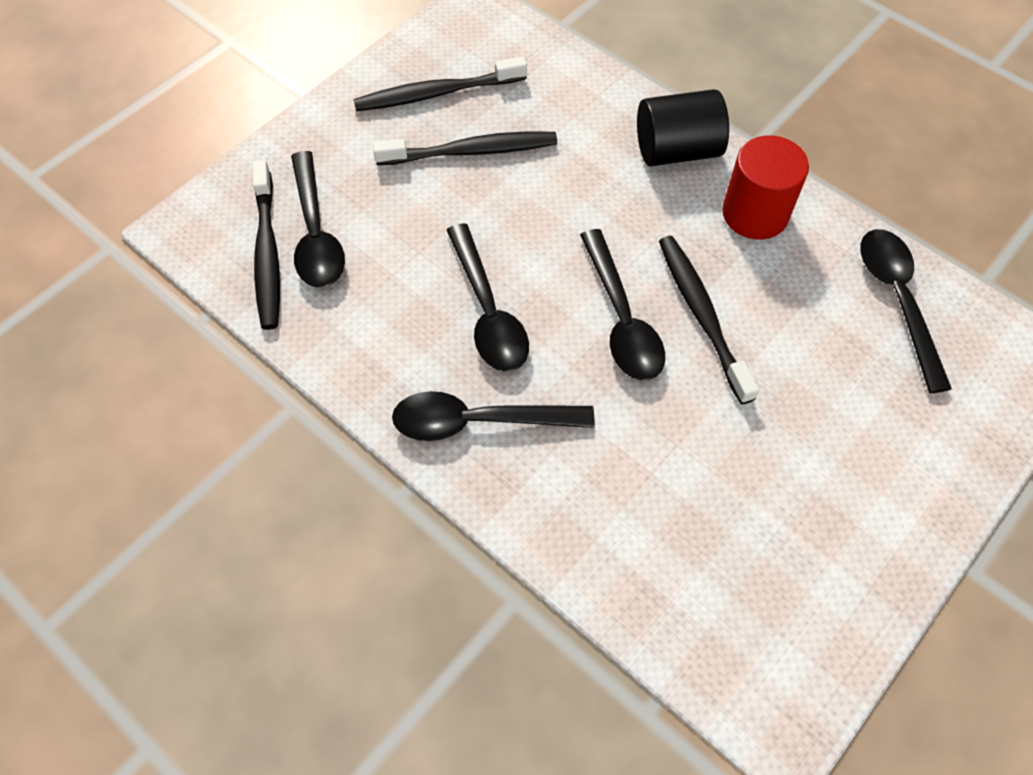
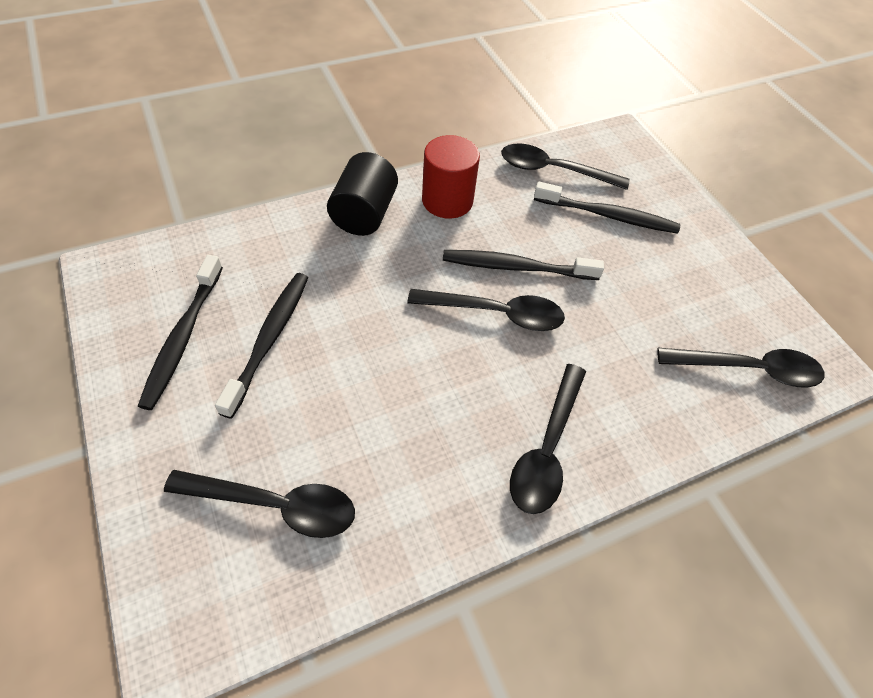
camera: 70 degrees left, 5 degrees down
(267, 253) = (270, 562): black toothbrush -> black toothbrush (608, 215)
(488, 312) = (444, 398): black spoon -> black spoon (749, 369)

